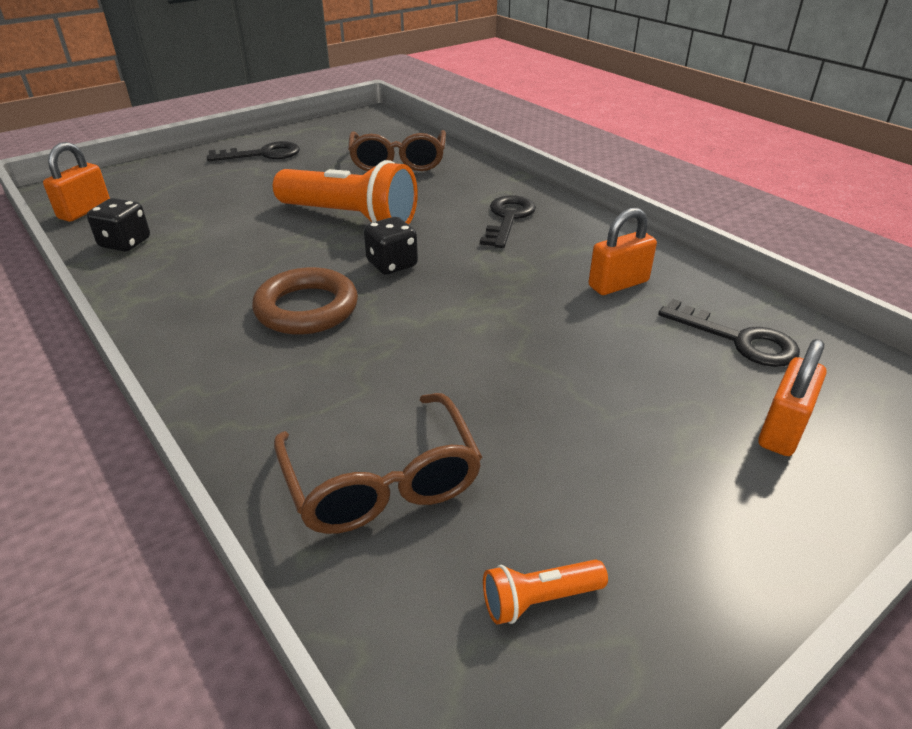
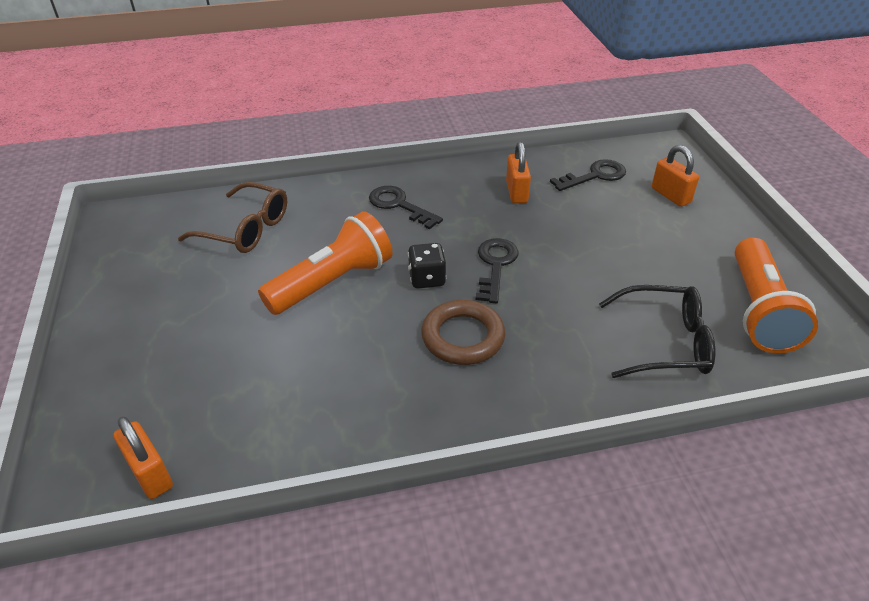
camera: 65 degrees left, 5 degrees up
(125, 243) = (263, 441): black dice -> none
(262, 154) = (135, 310): black key -> black key (495, 266)
(382, 481) = (665, 342): brown glasses -> black glasses
(539, 599) = (759, 310): orange flashlight -> orange flashlight, size x2.32

